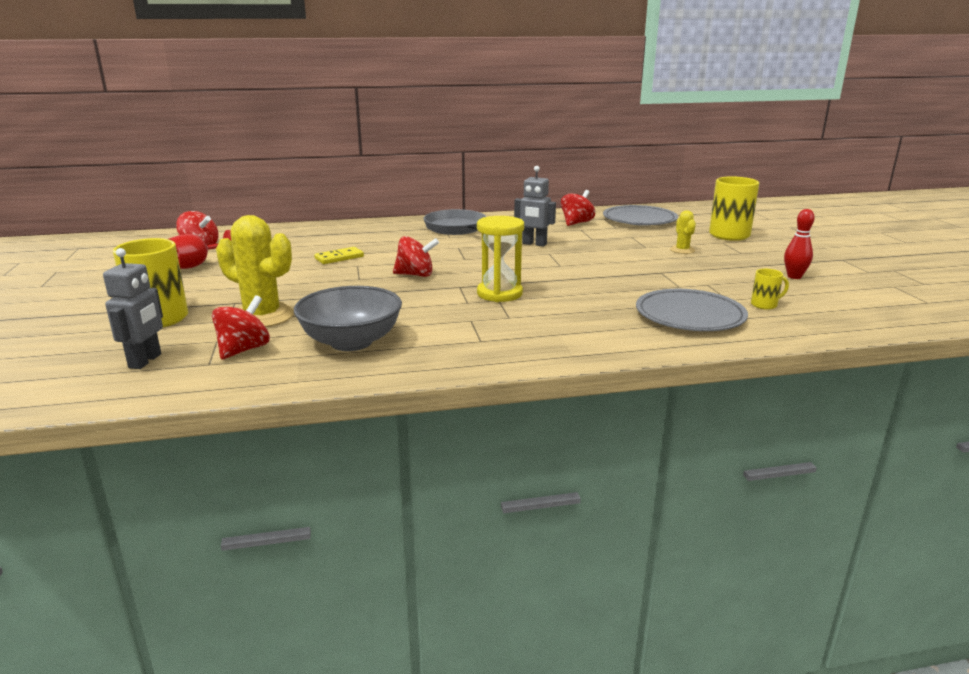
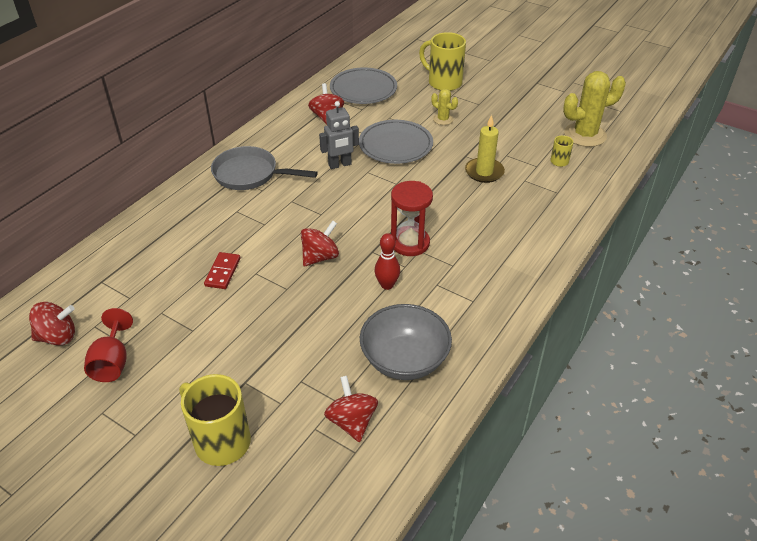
camera: 45 degrees left, 20 degrees up
(145, 361) = (307, 486): grey robot -> none
(262, 316) = (297, 380): yellow cactus -> yellow cactus (585, 135)
(339, 258) = (222, 272): yellow domino -> red domino
(499, 294) = (410, 243): yellow hourglass -> red hourglass
(660, 285) = (484, 172): none -> yellow candle
(689, 315) = (540, 197): grey plate -> grey plate (395, 145)
(794, 276) = (537, 119): red bowling pin -> red bowling pin (387, 285)

